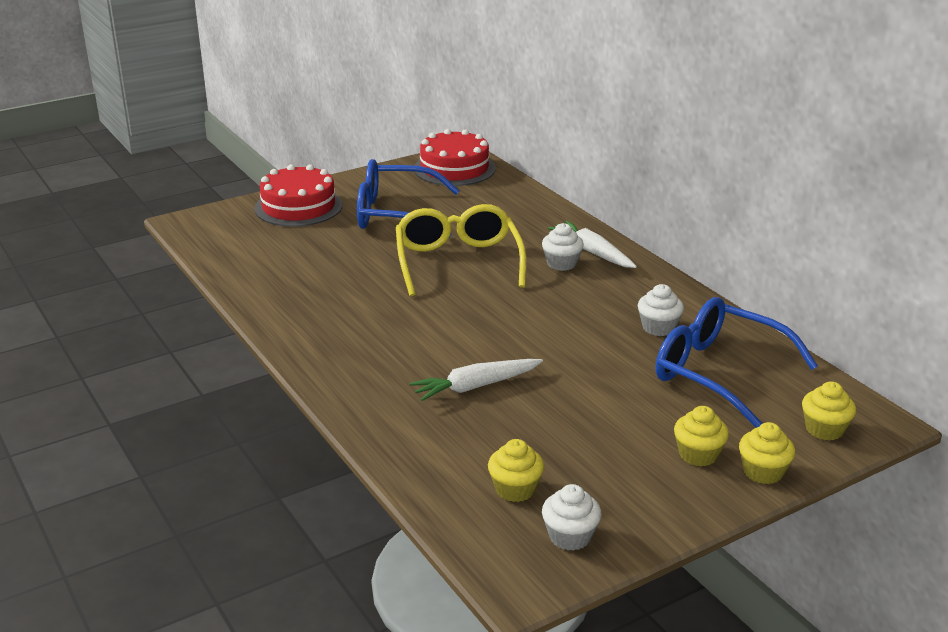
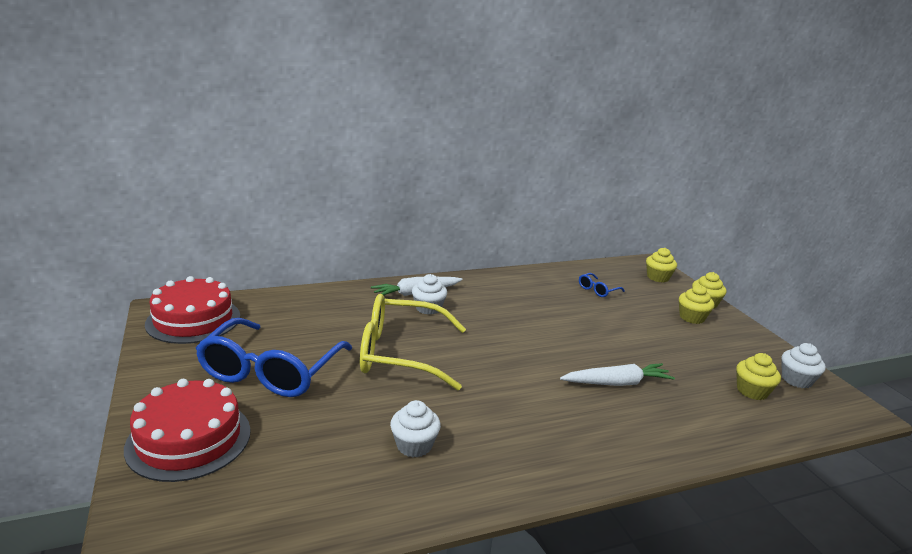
camera: 80 degrees left, 5 degrees down
(475, 386) = (617, 383): white carrot -> white carrot turned 90 degrees counterclockwise
(658, 327) = (538, 295): white cupcake -> white cupcake (414, 445)
(718, 372) = (597, 290): blue glasses -> blue glasses, size x0.41

